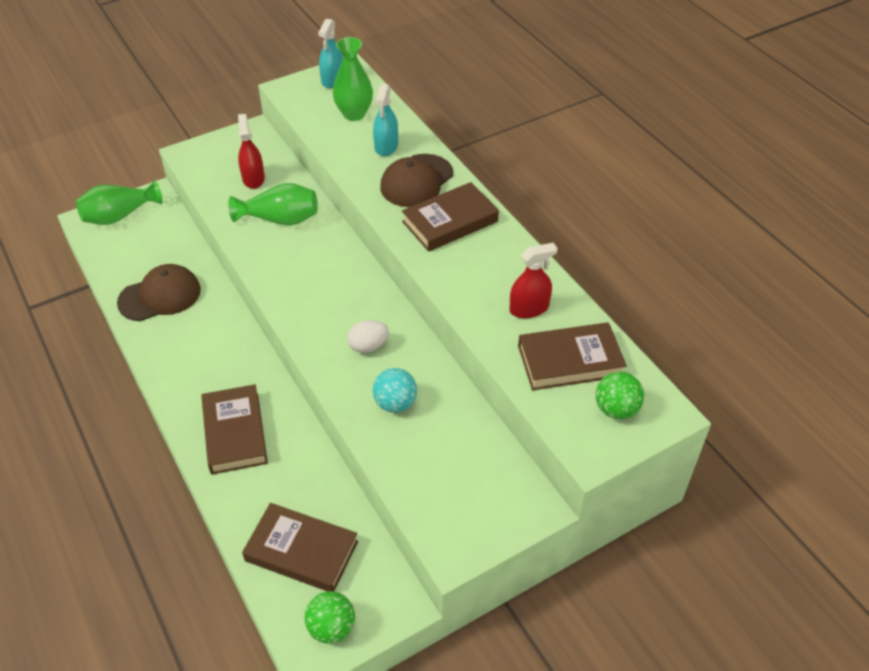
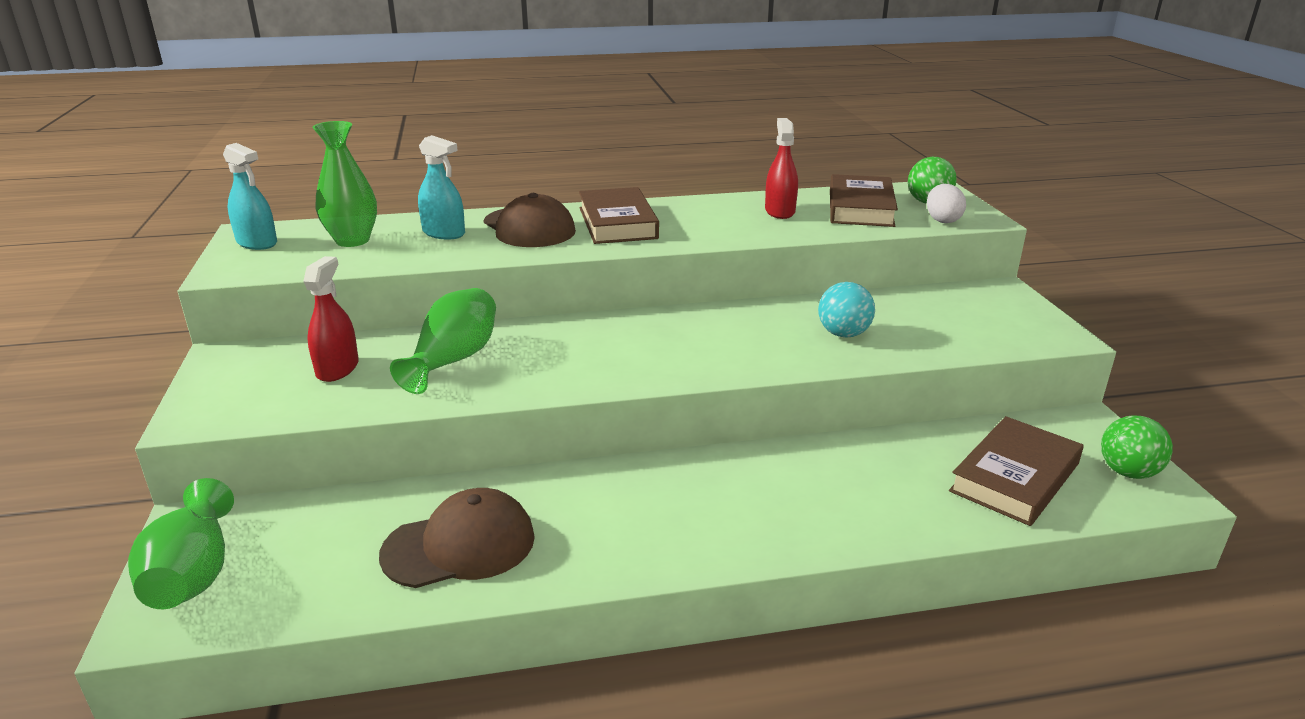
camera: 70 degrees left, 20 degrees down
(160, 296) = (459, 545): brown cap -> brown cap turned 75 degrees clockwise
(235, 433) = (800, 505): brown book -> none
(253, 178) = (337, 368): red spray bottle -> red spray bottle turned 90 degrees clockwise
(368, 346) = (743, 336): white egg -> white egg (942, 220)

